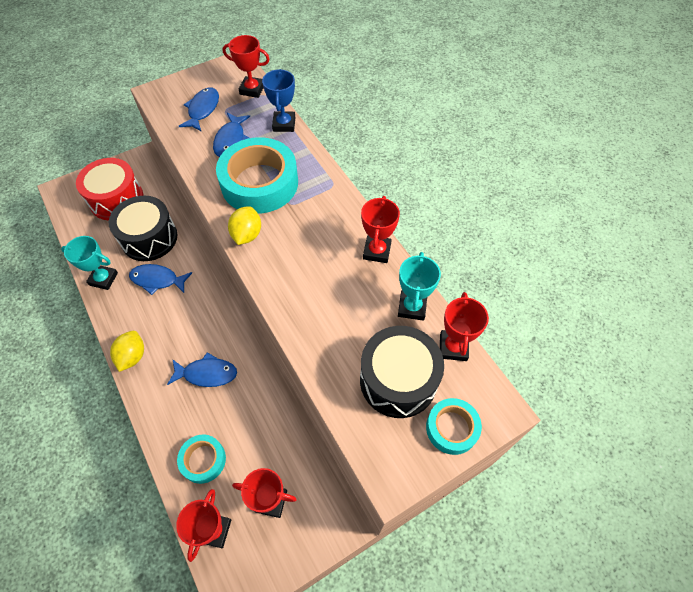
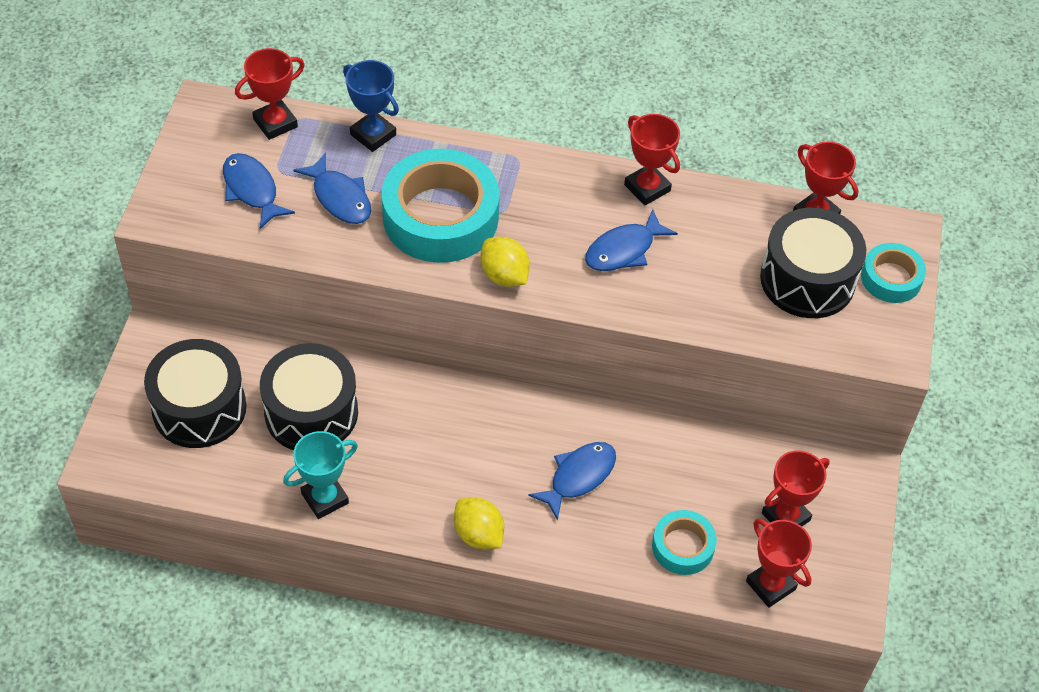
camera: 50 degrees left, 5 degrees down
(116, 199) = (199, 408): red drum -> black drum
(157, 280) = (390, 444): blue fish -> blue fish (623, 250)
(412, 307) = (741, 211): turquoise trophy -> none

